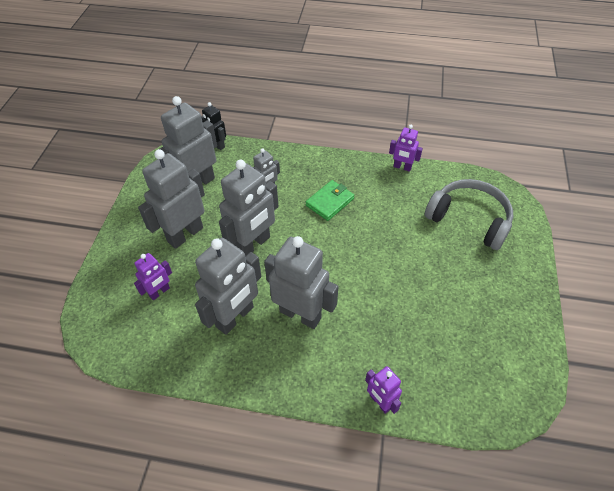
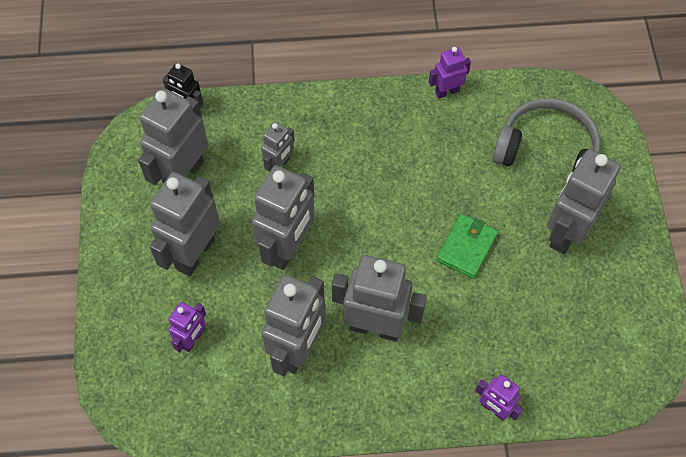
camera: 15 degrees left, 10 degrees up
(329, 202) = (367, 164): green wallet -> green wallet (466, 247)
(402, 167) = (447, 91): purple robot -> purple robot turned 150 degrees clockwise
(472, 278) = (566, 232): none -> grey robot

